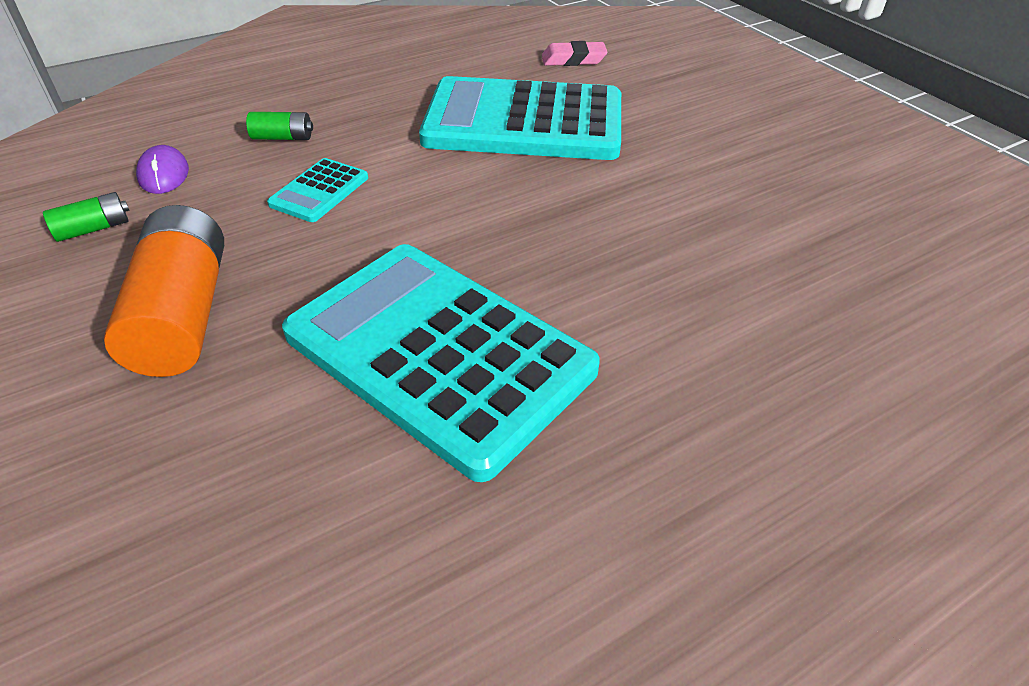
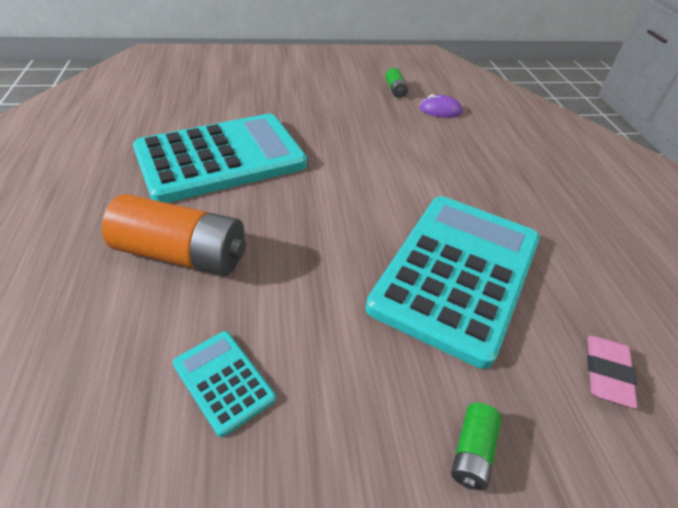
camera: 110 degrees right, 0 degrees up
(183, 314) = (310, 103): orange battery -> orange battery (182, 254)
(283, 138) = (470, 151): green battery -> green battery (472, 452)
(319, 191) = (395, 153): turquoise calculator -> turquoise calculator (223, 381)

